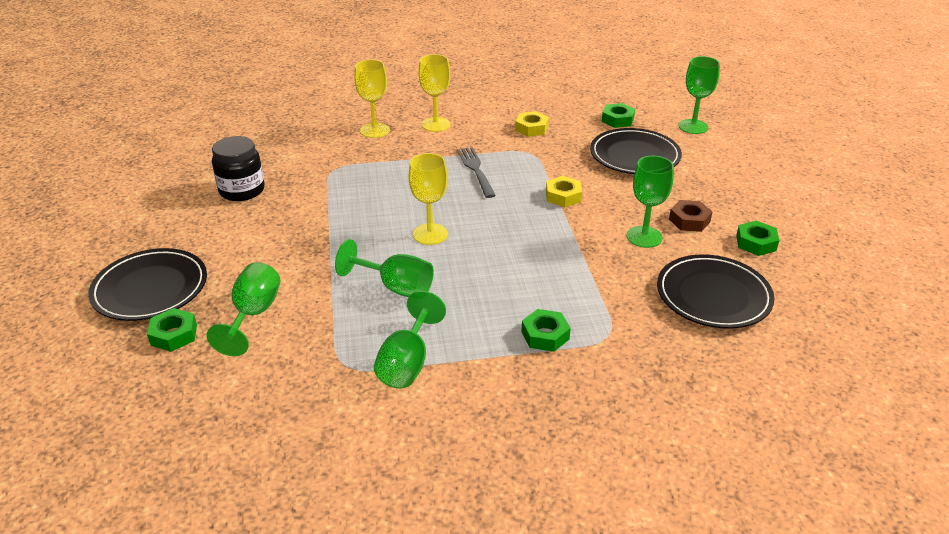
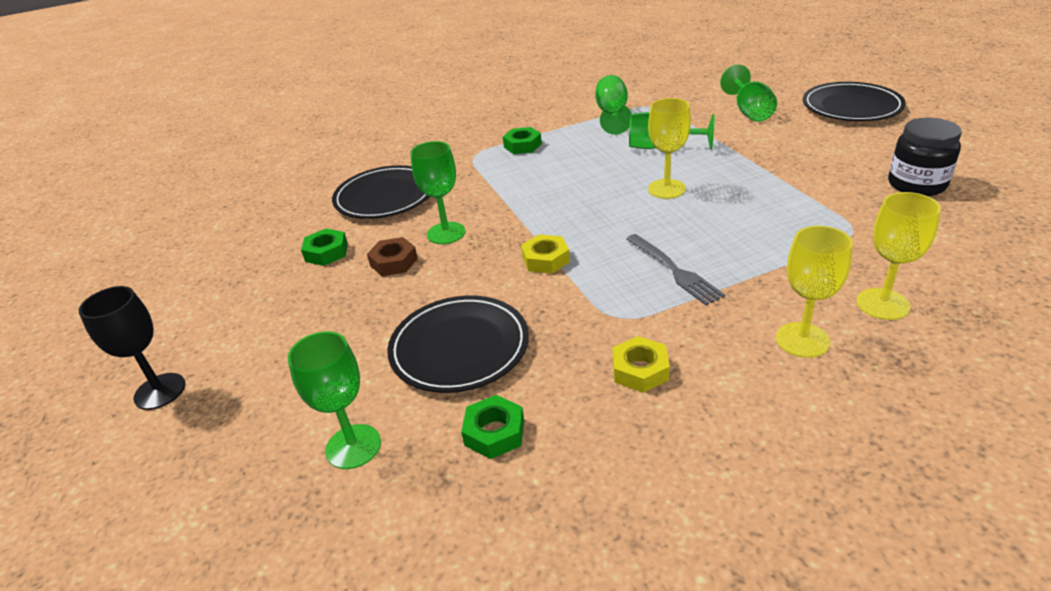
camera: 170 degrees right, 0 degrees up
(174, 335) = (788, 93): green nut -> none
(832, 169) = (160, 391): none -> black goblet

